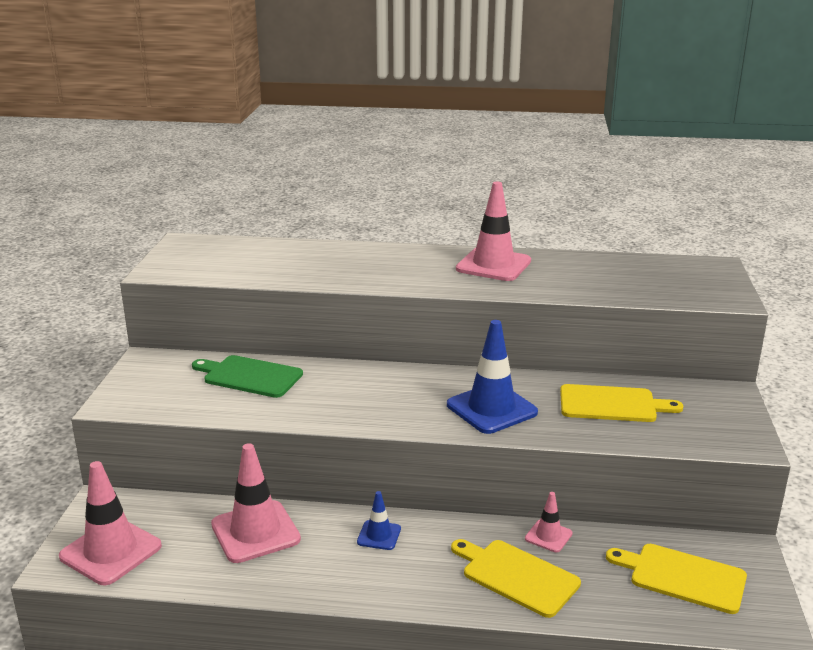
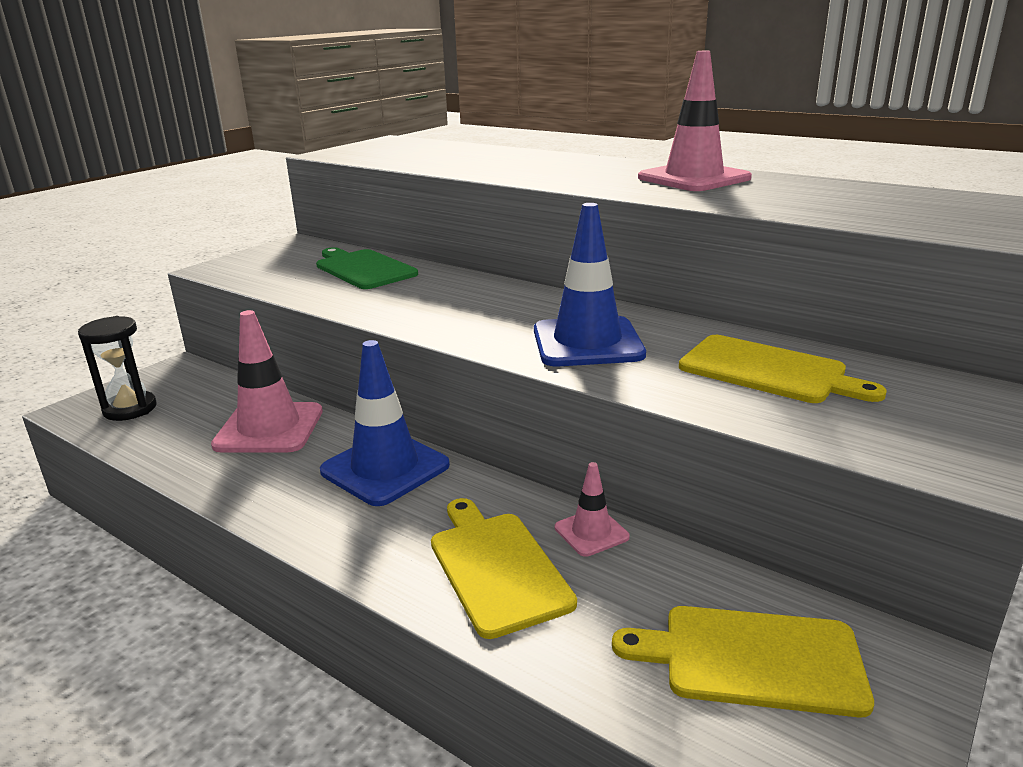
camera: 30 degrees right, 0 degrees up
(111, 551) = (130, 409): pink traffic cone -> black hourglass
(379, 535) = (385, 468): blue traffic cone -> blue traffic cone, size x1.95
(683, 577) = (752, 658): yellow cutting board -> yellow cutting board turned 45 degrees counterclockwise

